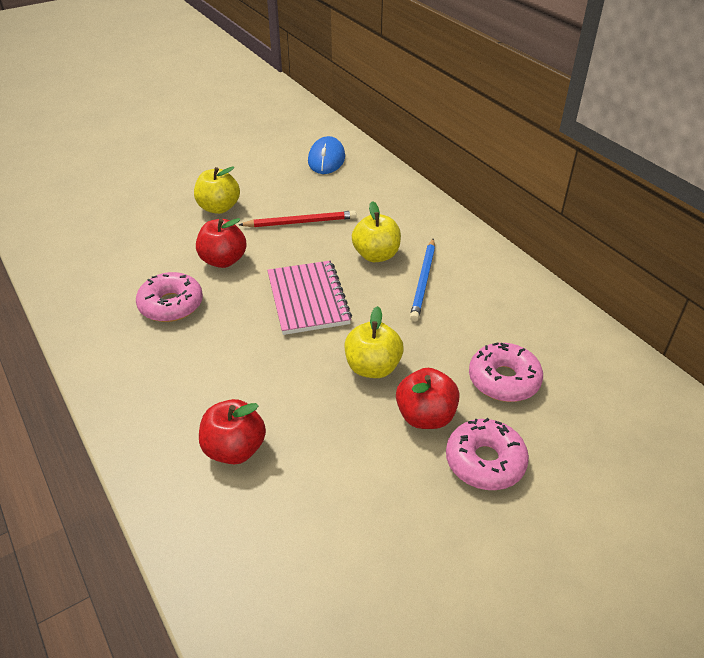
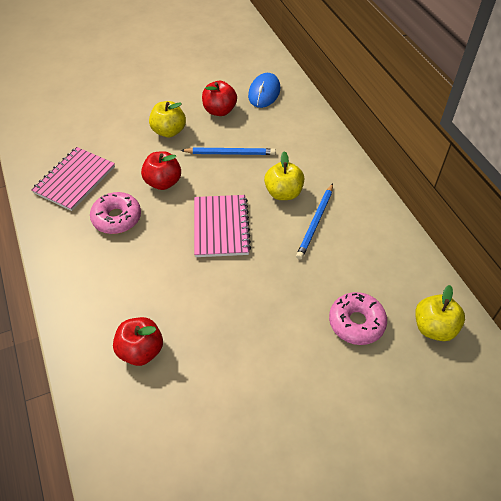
camera: 10 degrees right, 10 degrees up
(107, 270) = (75, 180): none -> pink notebook
(300, 222) = (230, 153): red pencil -> blue pencil
(372, 367) = (257, 296): yellow apple -> yellow apple (434, 327)
(425, 416) = (287, 345): red apple -> red apple (219, 110)
(485, 462) = (323, 391): pink donut -> none

